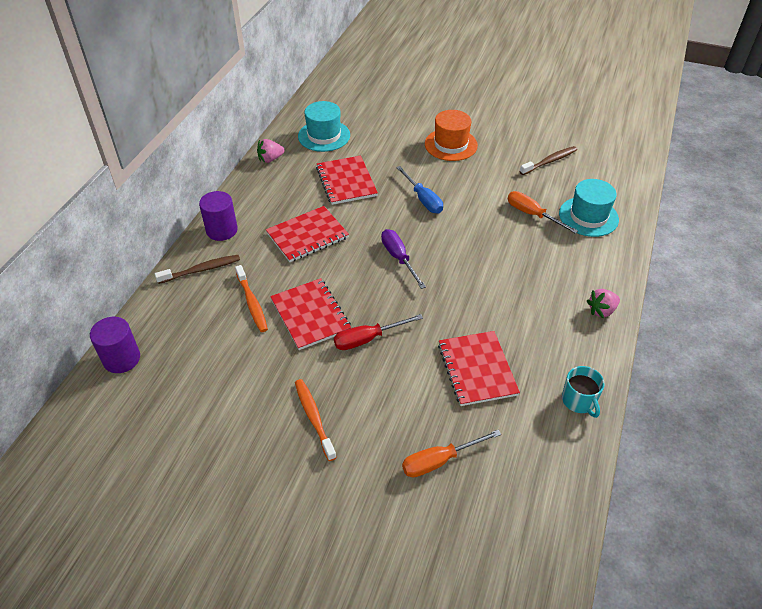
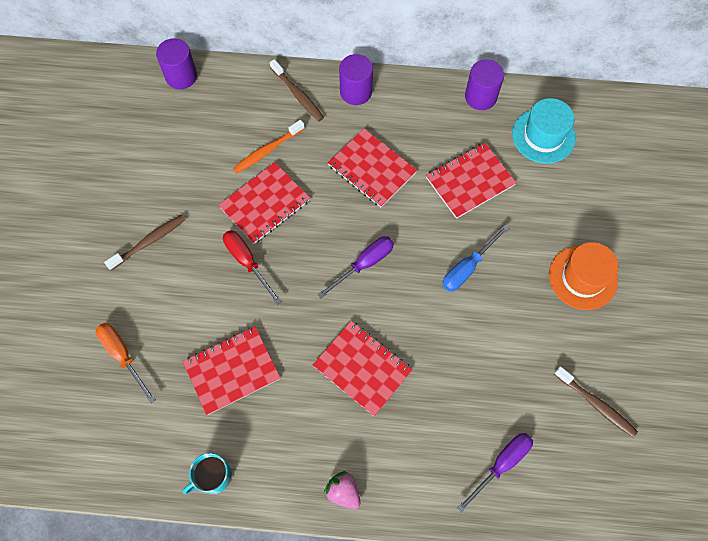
camera: 75 degrees right, 20 degrees up
(270, 159) = (480, 97): pink strawberry -> purple cylinder
(314, 418) = (149, 242): orange toothbrush -> brown toothbrush
(495, 278) = (362, 368): none -> red notebook
(532, 214) = (482, 395): orange screwdriver -> none
(588, 216) = (501, 464): turquoise hat -> purple screwdriver

